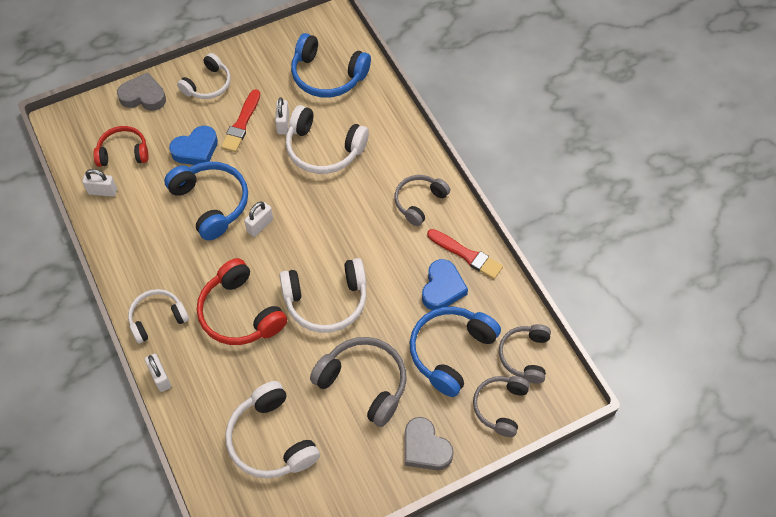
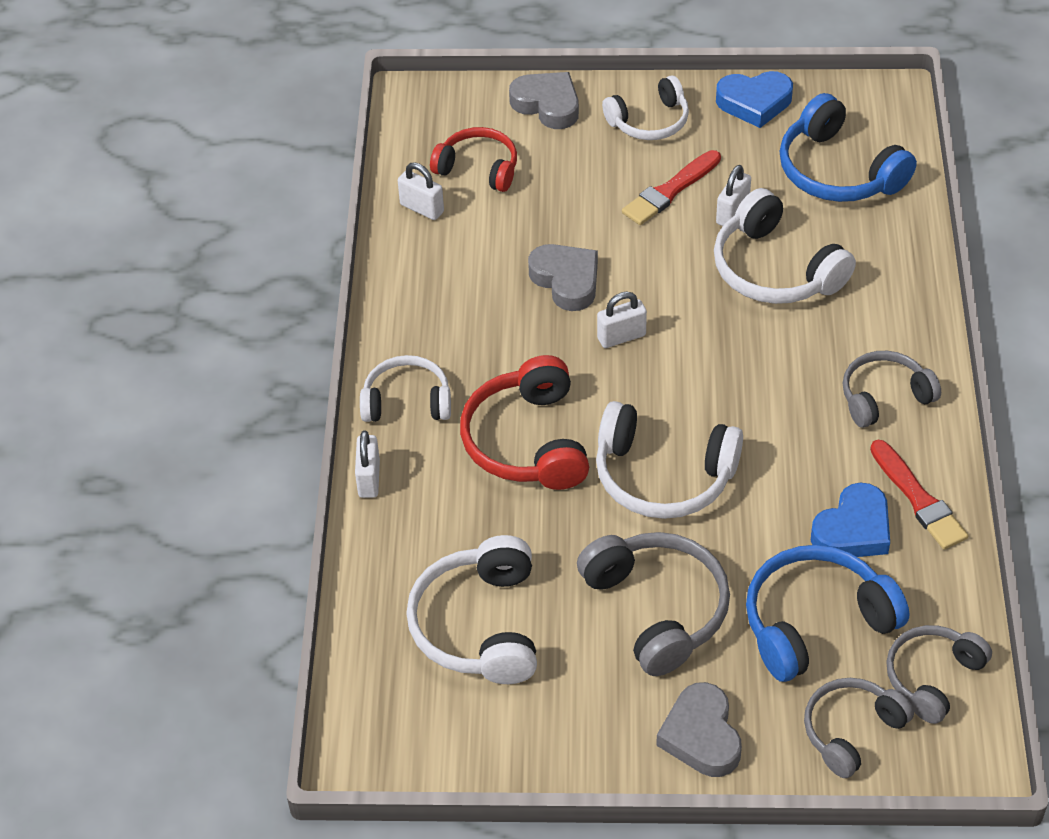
camera: 30 degrees right, 10 degrees down
(196, 150) = (584, 202): blue heart -> blue heart (754, 102)
(211, 203) = (566, 280): blue headphones -> grey heart

